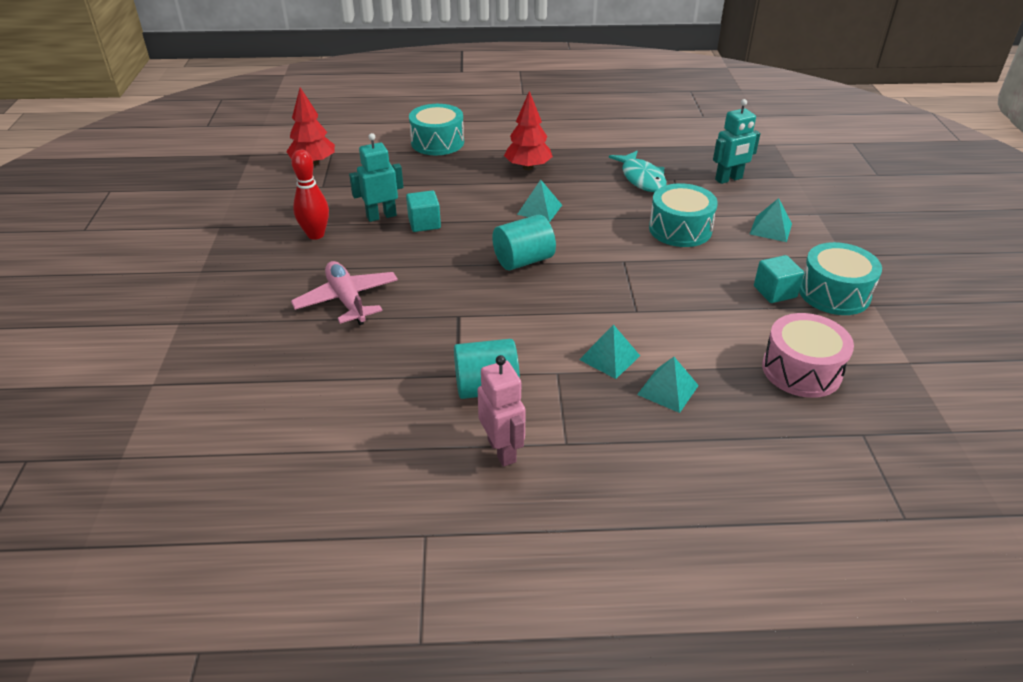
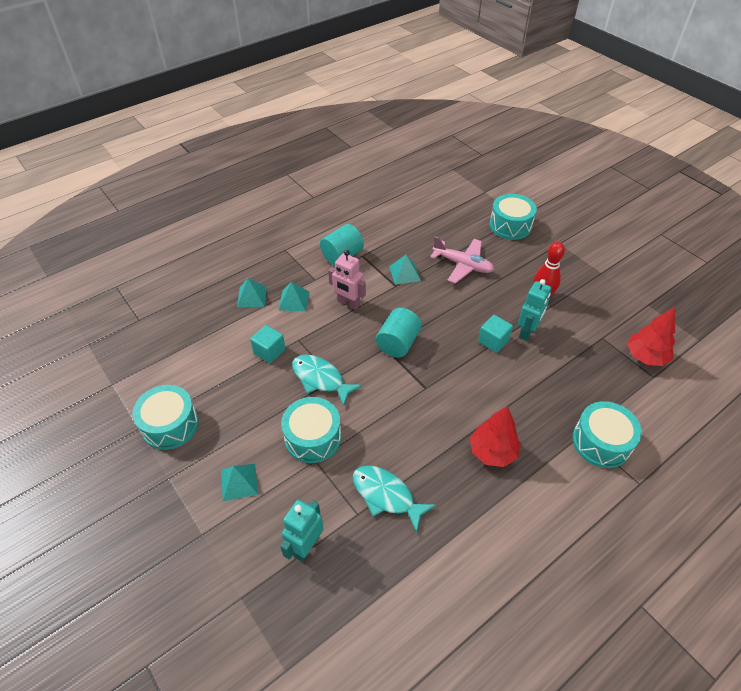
camera: 145 degrees right, 10 degrees up
(212, 317) = (510, 225): none -> turquoise drum
(502, 450) = (310, 234): pink robot -> pink robot (348, 303)
(539, 209) = (433, 400): turquoise pyramid -> turquoise pyramid (404, 273)
(638, 266) = (320, 379): none -> turquoise fish
(775, 292) = (214, 403): turquoise cube -> turquoise cube (269, 351)
(801, 370) = (180, 344): pink drum -> none

